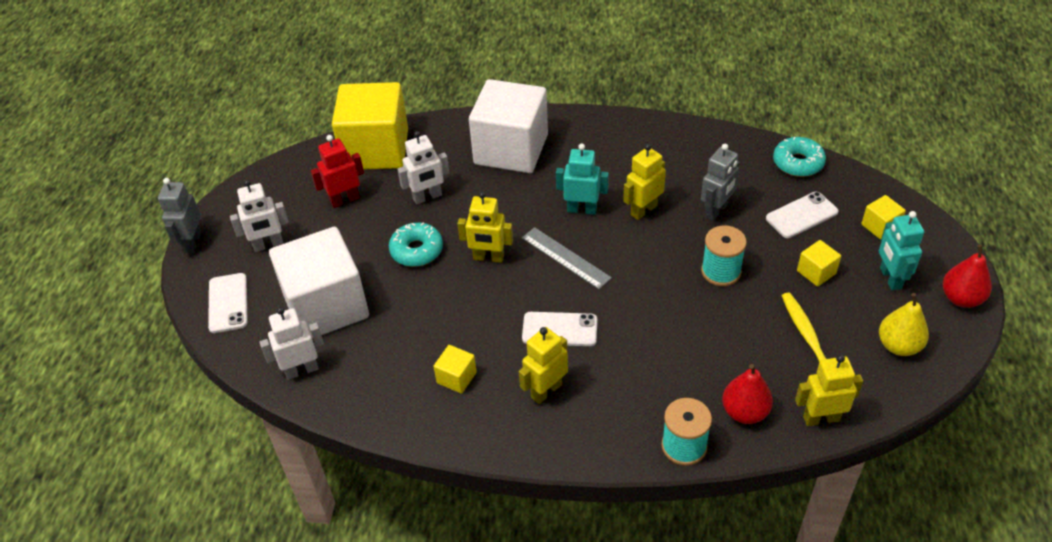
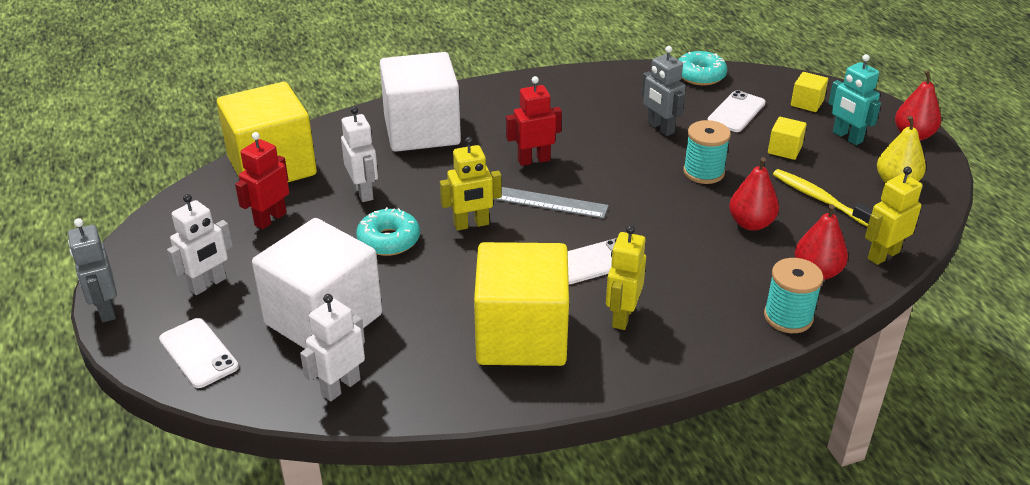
camera: 30 degrees left, 10 degrees down
(427, 197) = (364, 192): white robot -> white robot turned 60 degrees counterclockwise
(456, 377) = (521, 336): yellow cube -> yellow cube, size x2.47
(582, 209) = (533, 160): turquoise robot -> red robot
(643, 210) = (593, 145): yellow robot -> none
(716, 211) = (660, 128): grey robot -> grey robot turned 135 degrees clockwise
(723, 340) = (751, 223): none -> red pear

